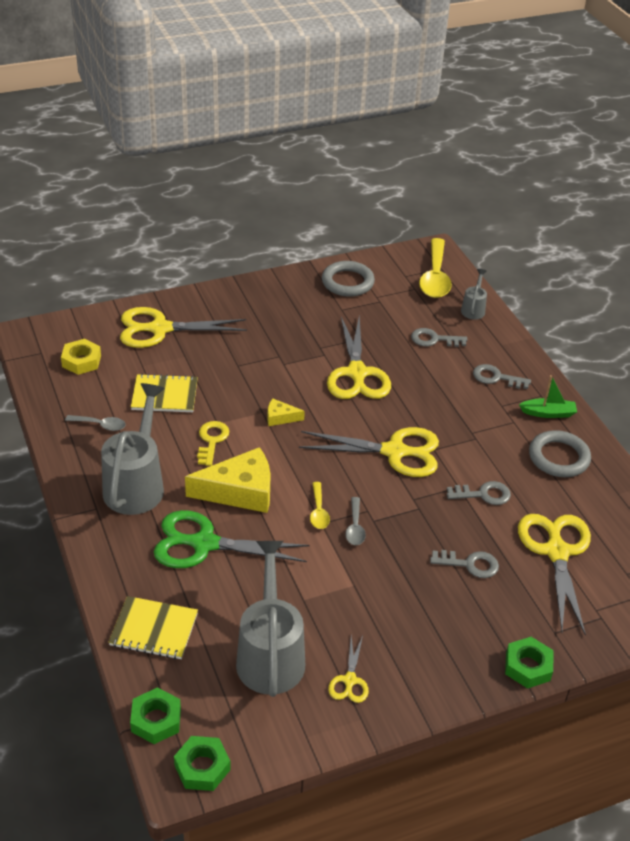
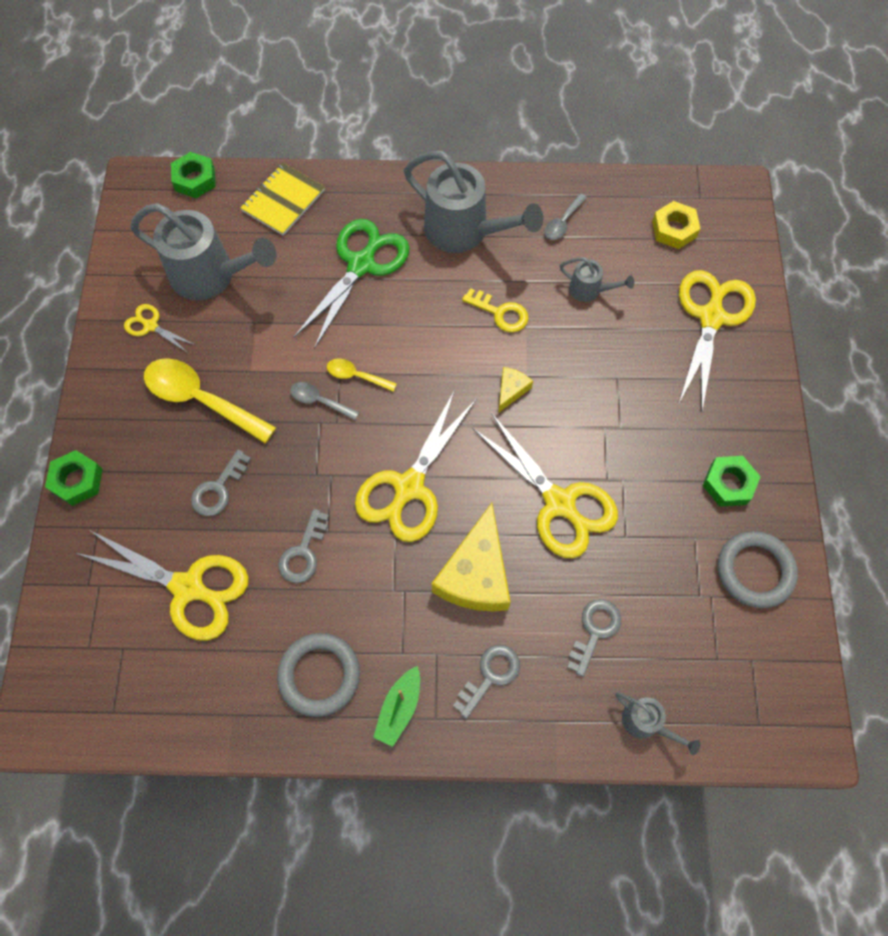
camera: 115 degrees right, 25 degrees up
(164, 395) = (589, 290): yellow notebook -> grey watering can
(202, 767) = (136, 197): green nut -> green nut (728, 484)
(240, 491) = (415, 315): yellow cheese -> yellow cheese (476, 574)
(357, 373) = (559, 503): yellow scissors -> yellow scissors turned 150 degrees counterclockwise
(435, 277) = (738, 704): yellow spoon -> yellow spoon (200, 399)

